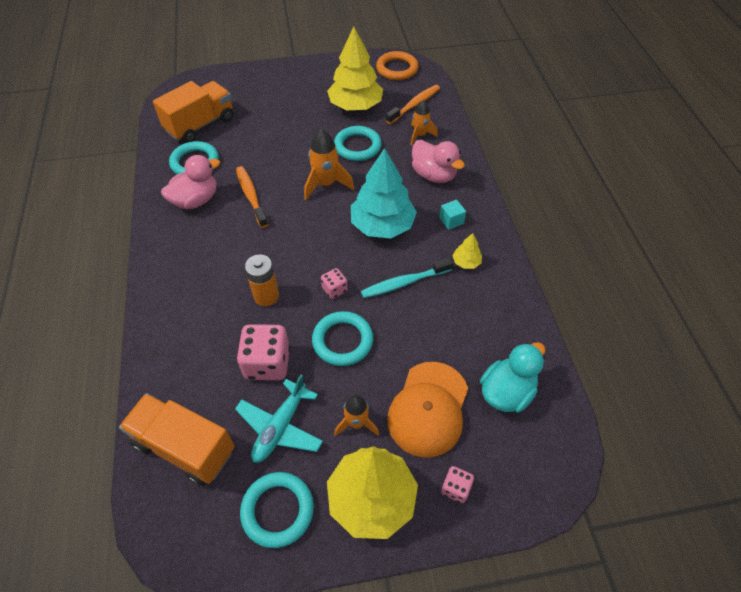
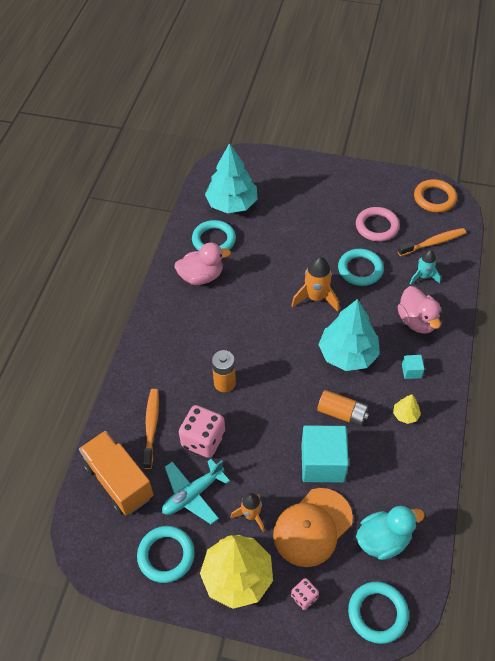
camera: 25 degrees right, 0 degrees up
(200, 125) = (232, 204): orange truck -> turquoise tree
(251, 196) = (248, 287): orange toothbrush -> orange toothbrush (151, 426)
(334, 289) = (281, 398): pink dice -> none
(342, 341) = (269, 444): turquoise ring -> turquoise ring (377, 613)
(355, 106) = (377, 226): yellow tree -> pink ring
(404, 283) = (342, 413): turquoise toothbrush -> orange battery
(407, 338) = (322, 463): none -> turquoise cube
(420, 135) = (423, 276): orange rocket -> turquoise rocket

